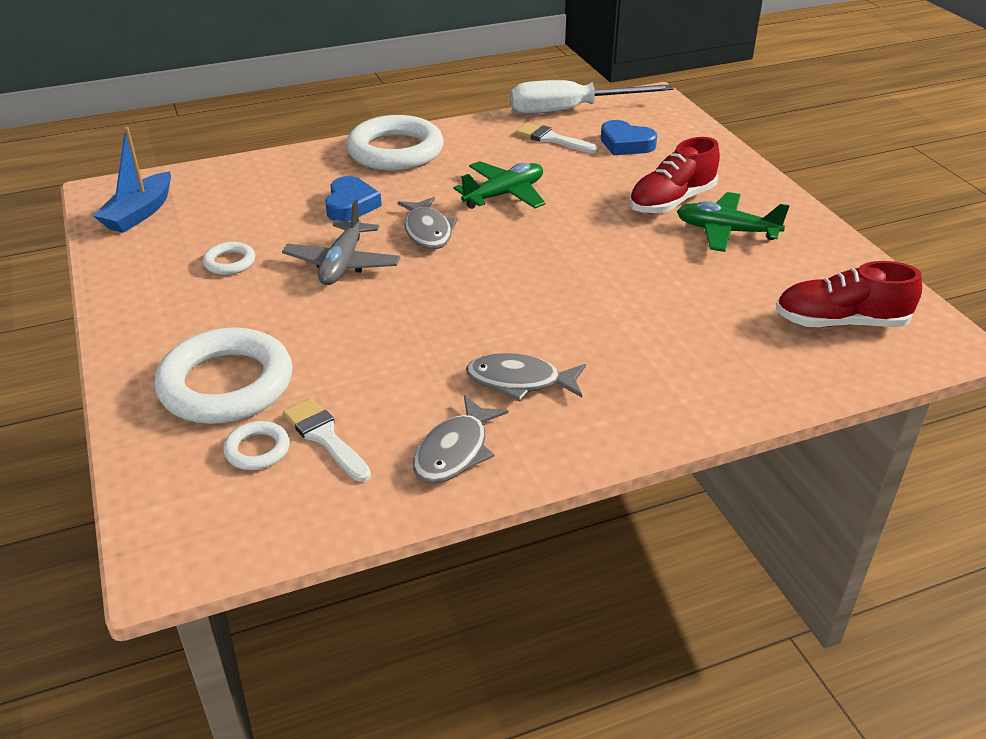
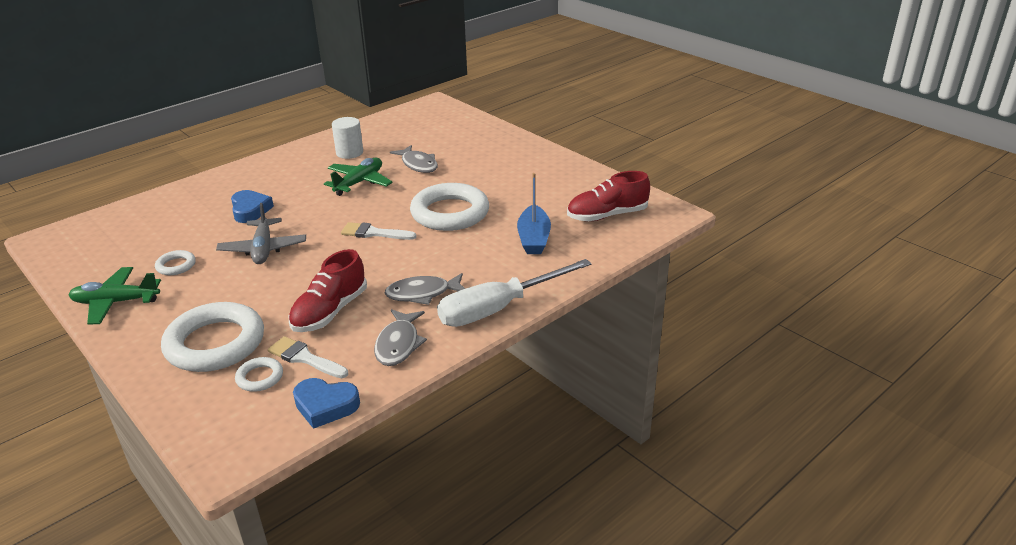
camera: 20 degrees left, 5 degrees down
(140, 213) = (84, 247): blue boat -> blue boat (534, 238)
(395, 151) = (266, 169): white ring -> white ring (450, 213)
(428, 231) = (316, 216): grey fish -> grey fish (418, 164)
(509, 149) = (349, 153): none -> white cylinder
(552, 139) = (376, 141): white brush -> white brush (374, 233)
(570, 110) = (381, 120): white screwdriver -> white screwdriver (499, 308)
(626, 144) = (429, 135): blue heart -> blue heart (325, 406)
(671, 201) = (474, 166): red shoe -> red shoe (330, 312)
(726, 231) = (517, 177): green plane -> green plane (116, 302)

